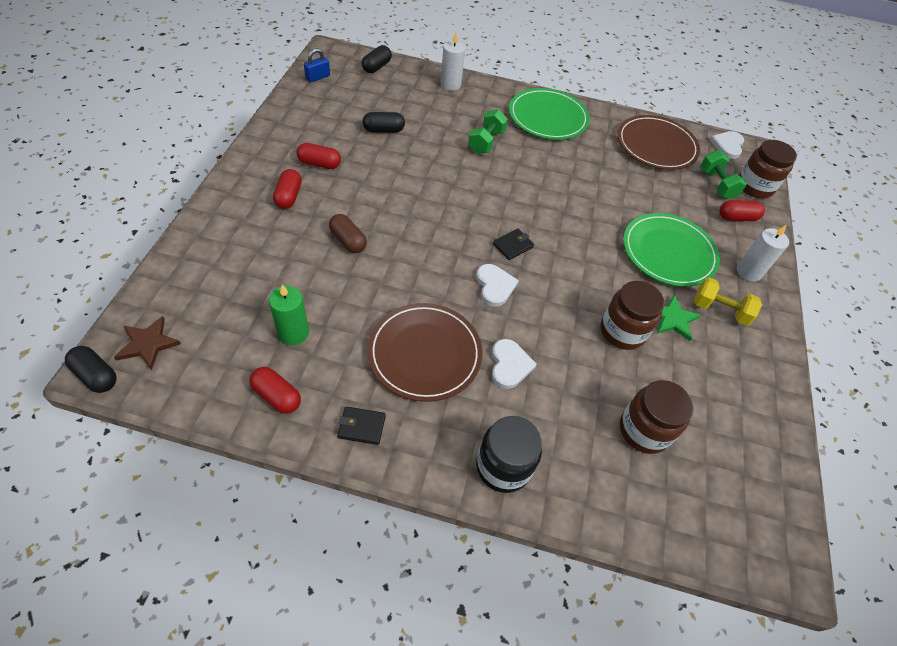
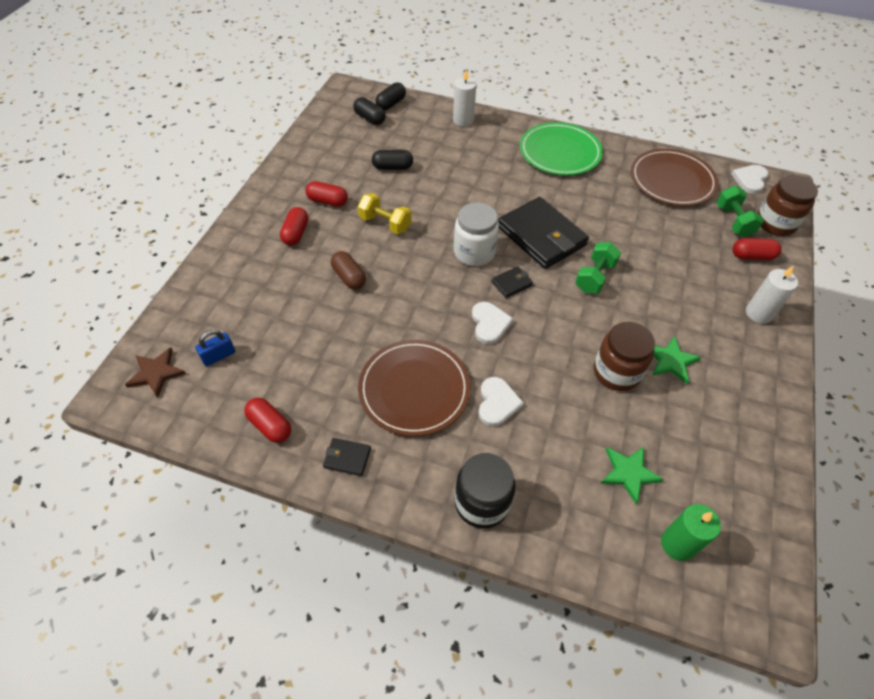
camera: 10 degrees right, 0 degrees up
(96, 375) = (108, 401): black capsule -> black capsule (370, 118)
(293, 333) = (290, 366): green candle -> green candle (677, 544)
(318, 77) = (332, 115): blue padlock -> blue padlock (219, 356)
(473, 215) = (474, 252): none -> white jar
(486, 142) = (494, 178): green dumbbell -> green dumbbell (594, 277)
(537, 199) = (541, 236): none -> black wallet
(644, 430) = (629, 473): brown jar -> green star
(668, 252) = (673, 292): green plate -> none
(720, 310) = (723, 353): yellow dumbbell -> yellow dumbbell (385, 223)

